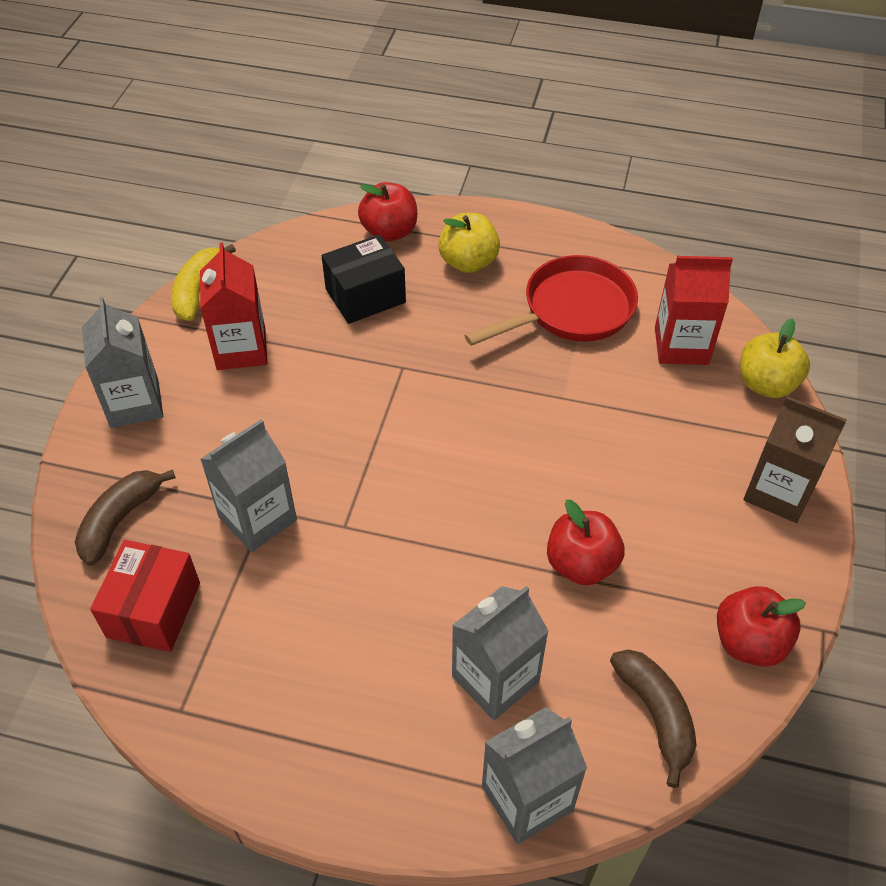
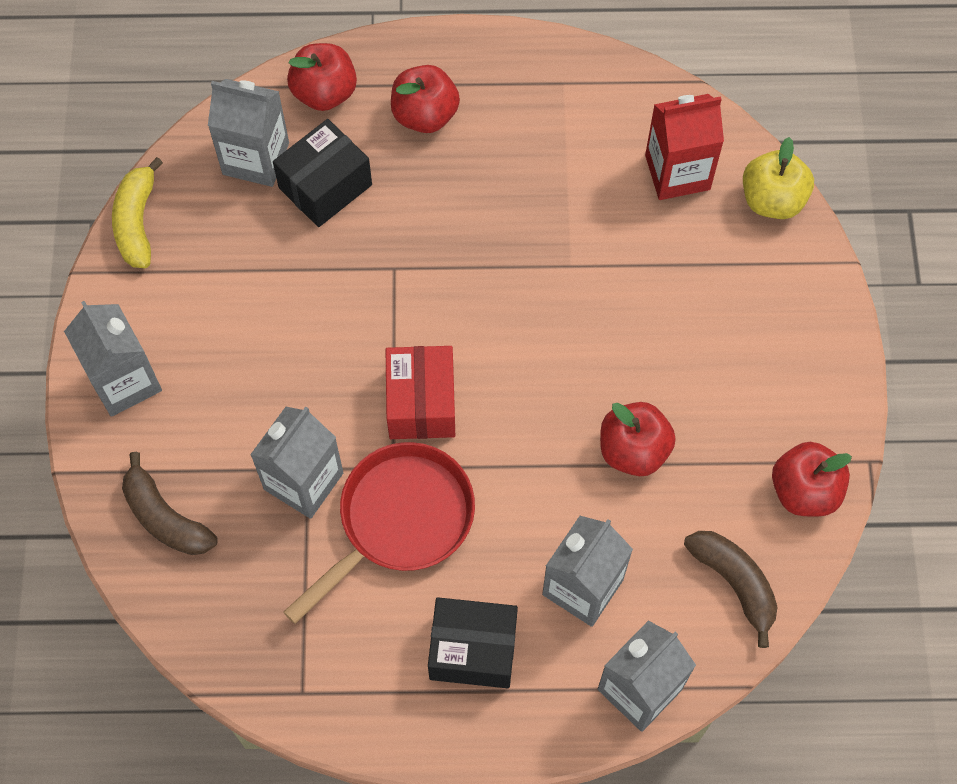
camera: 15 degrees left, 15 degrees up
(120, 520) = (165, 517): brown banana -> brown banana turned 60 degrees counterclockwise
(154, 610) = (237, 602): red box -> red box (421, 403)
(241, 349) = (213, 287): red carton -> none
(315, 265) = (256, 158): none -> grey carton
(365, 712) = (473, 650): none -> black box
(468, 262) = (425, 115): yellow apple -> red apple
(571, 310) = (553, 153): red pan -> red pan (399, 520)
(778, 492) = (805, 324): brown carton -> none

